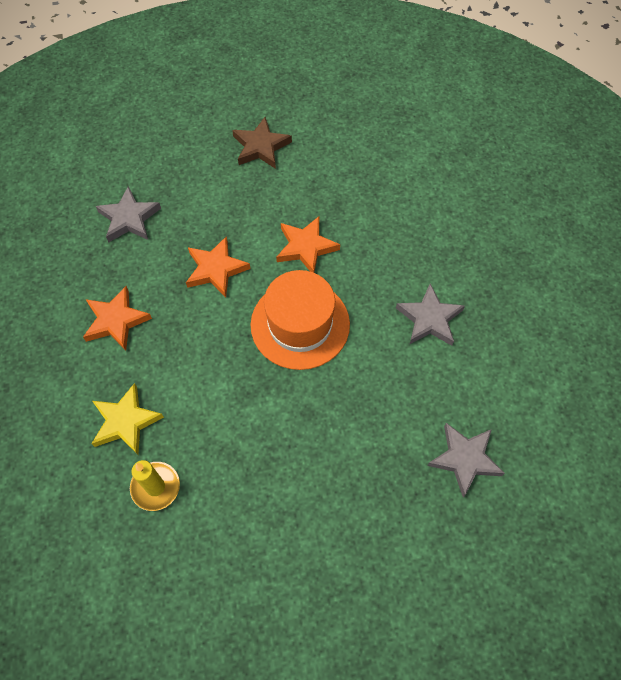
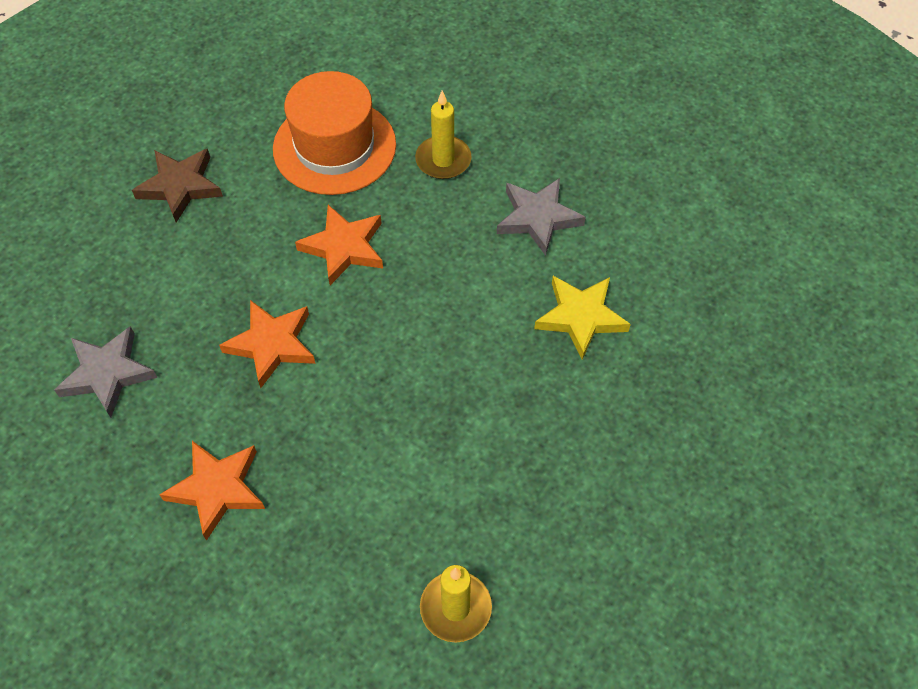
camera: 45 degrees left, 5 degrees down
(125, 421) = (349, 577): yellow star -> yellow star (580, 317)
(300, 324) = (422, 324): orange hat -> orange hat (334, 147)
(412, 241) = (443, 160): none -> yellow candle
(465, 459) = (704, 313): grey star -> none

